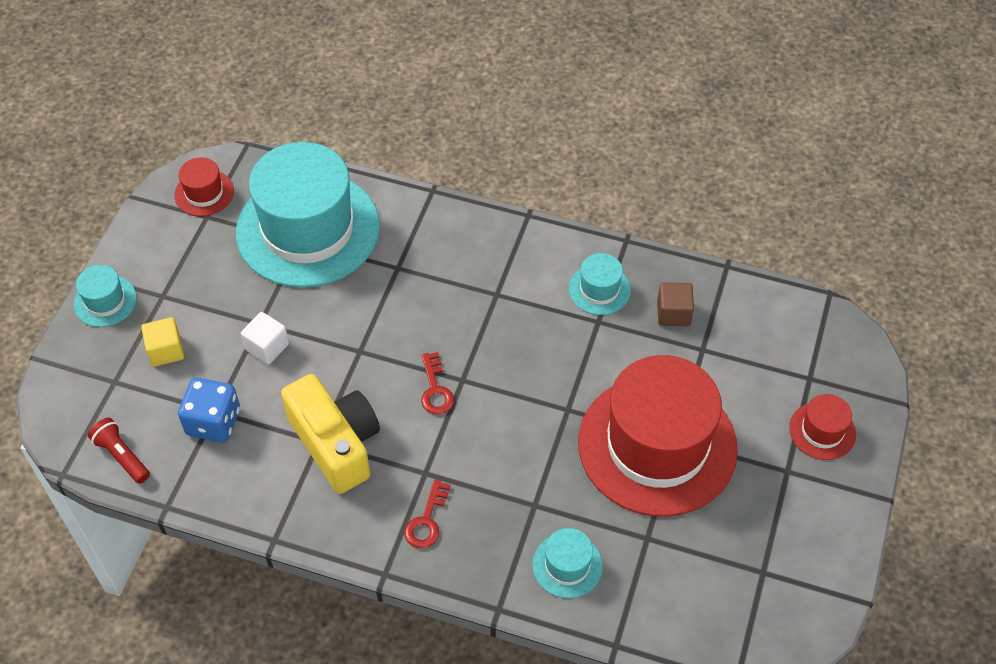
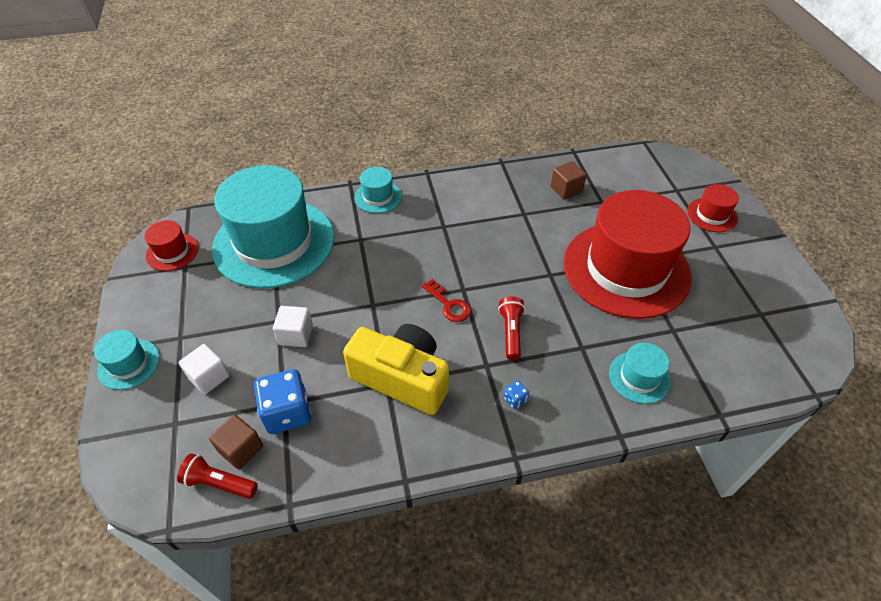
camera: 30 degrees left, 5 degrees down
(155, 435) = (241, 449): none -> brown cube
(166, 350) = (209, 377): yellow cube -> white cube
(427, 520) = (515, 399): red key -> blue dice
(475, 452) = (511, 332): none -> red flashlight
(599, 289) = (509, 195): turquoise hat -> turquoise hat (378, 197)

